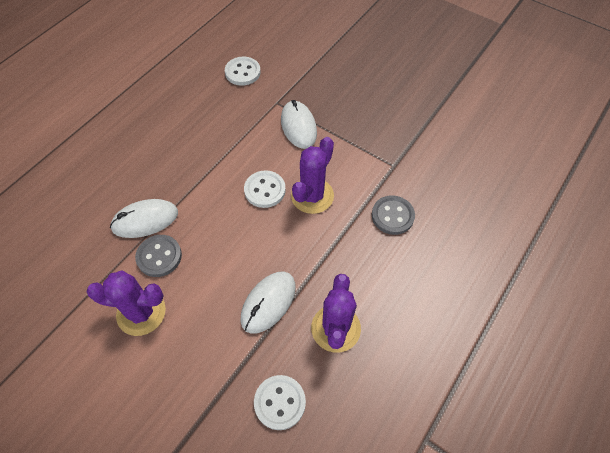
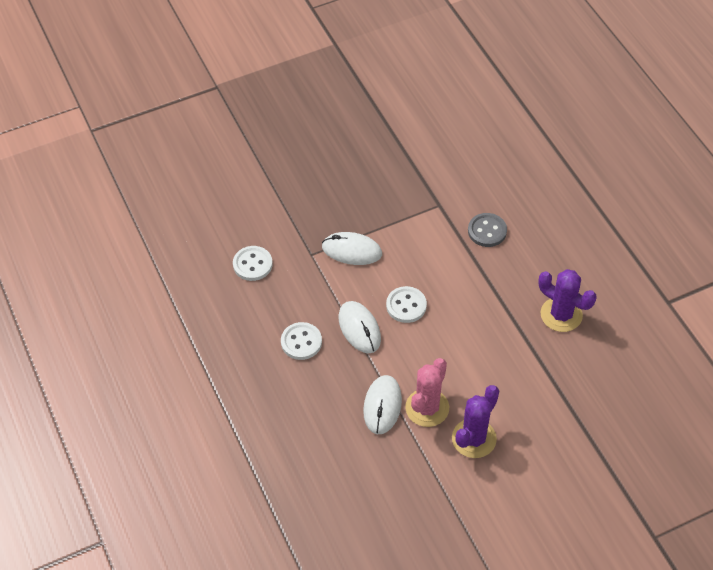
camera: 60 degrees left, 5 degrees down
(159, 256) = (427, 408): grey button -> pink cactus
(268, 303) = (515, 348): white mouse -> white mouse (359, 328)
(280, 402) = (598, 374): white button -> white button (301, 342)
(312, 196) = (433, 275): purple cactus -> none

